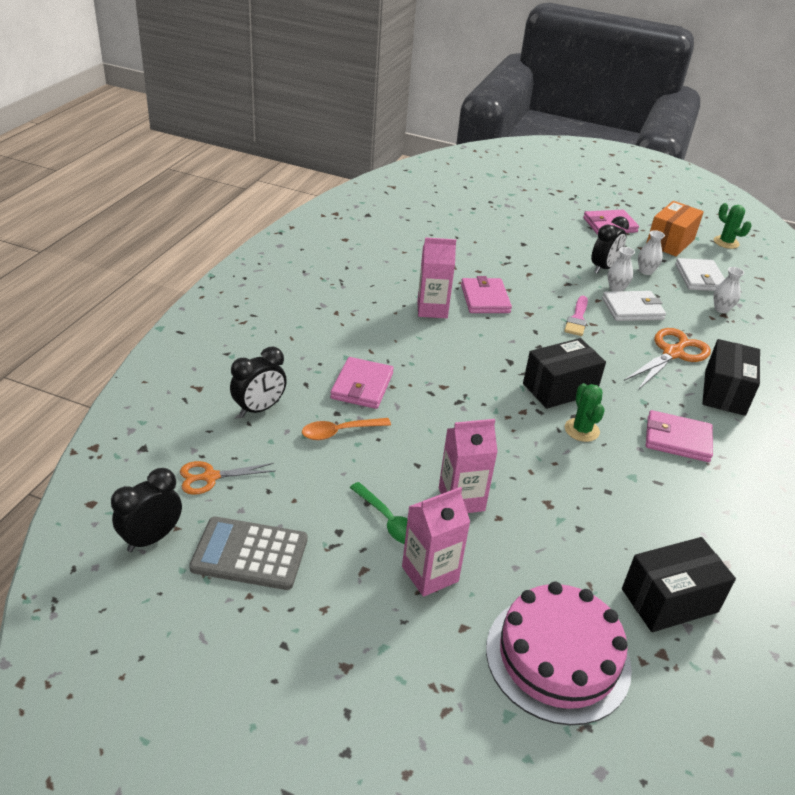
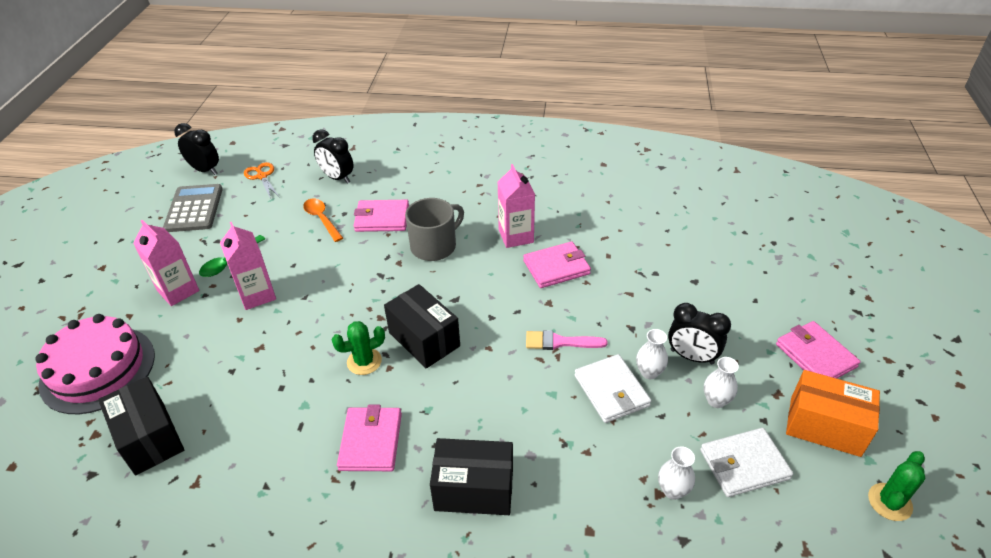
camera: 80 degrees right, 5 degrees up
(426, 359) = (434, 246): none -> grey mug
(672, 353) = (533, 434): orange scissors -> none

